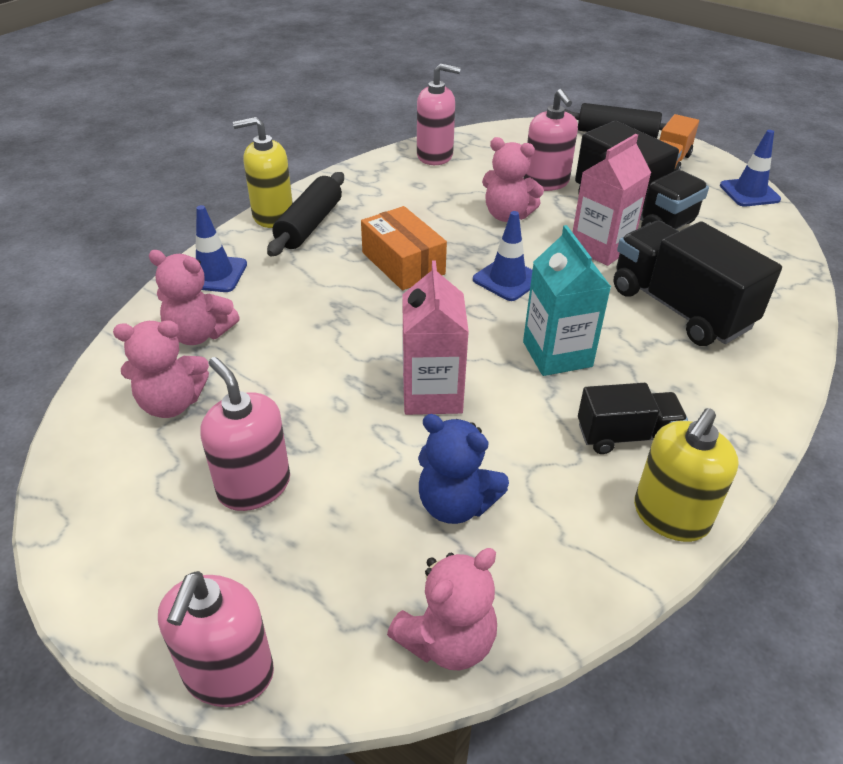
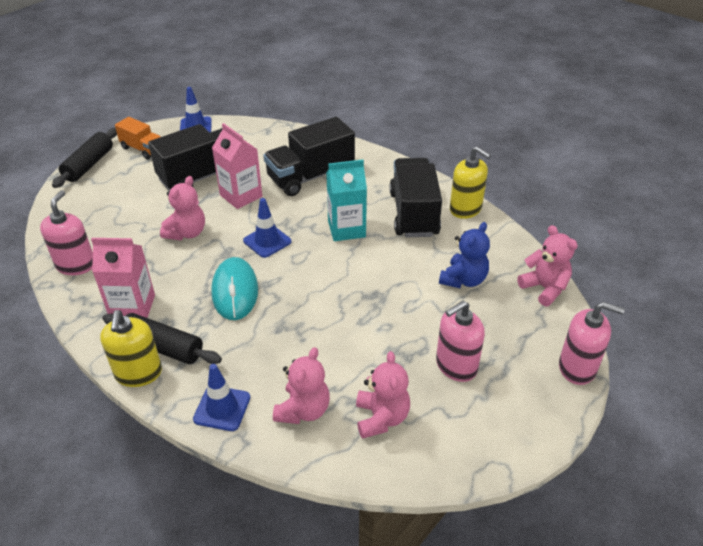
camera: 85 degrees left, 0 degrees up
(403, 263) = (235, 291): orange box -> turquoise mouse
(432, 394) = (378, 284): pink carton -> pink carton (132, 307)
(546, 182) = (147, 209): pink soap dispenser -> none
(626, 436) = (413, 214): black truck -> black truck, size x1.76

